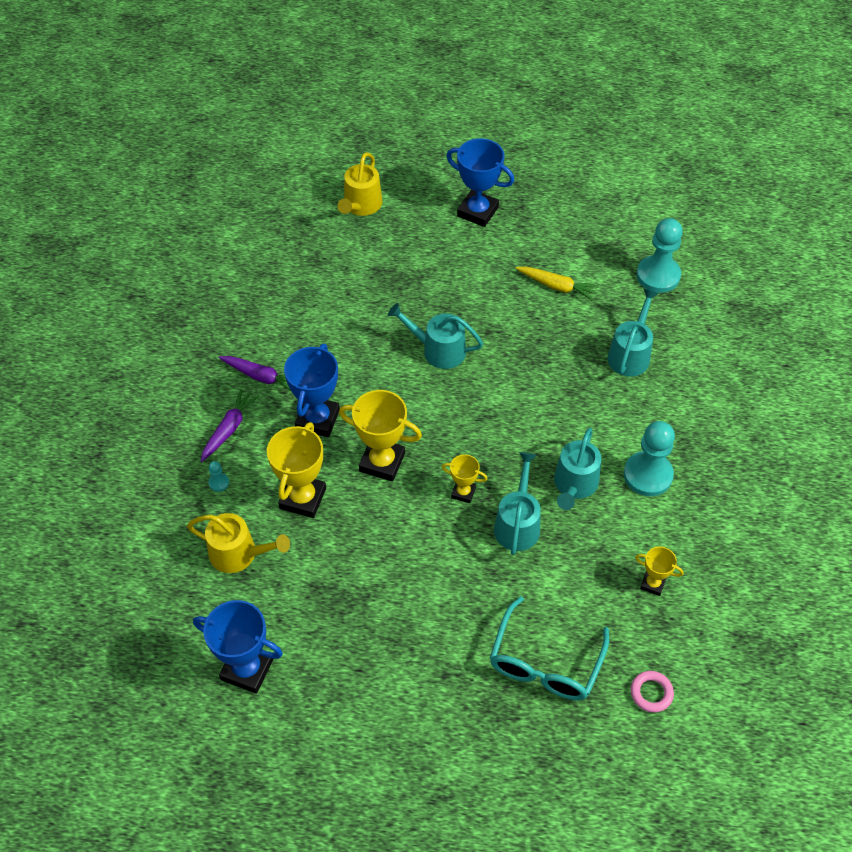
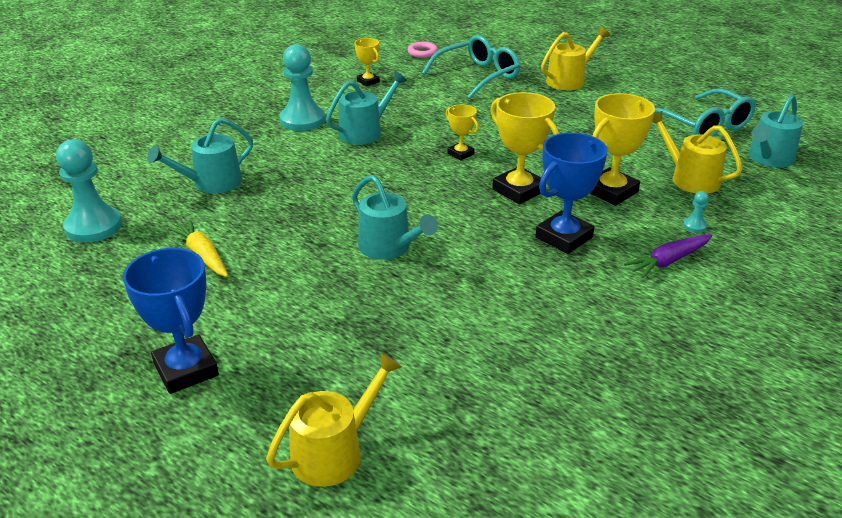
camera: 150 degrees left, 20 degrees down
(247, 669) = (704, 126): blue trophy -> turquoise glasses
(261, 377) = (610, 293): purple carrot -> none
(435, 708) = (569, 80): none -> yellow watering can
(517, 524) = (433, 128): turquoise watering can -> turquoise watering can (769, 158)

